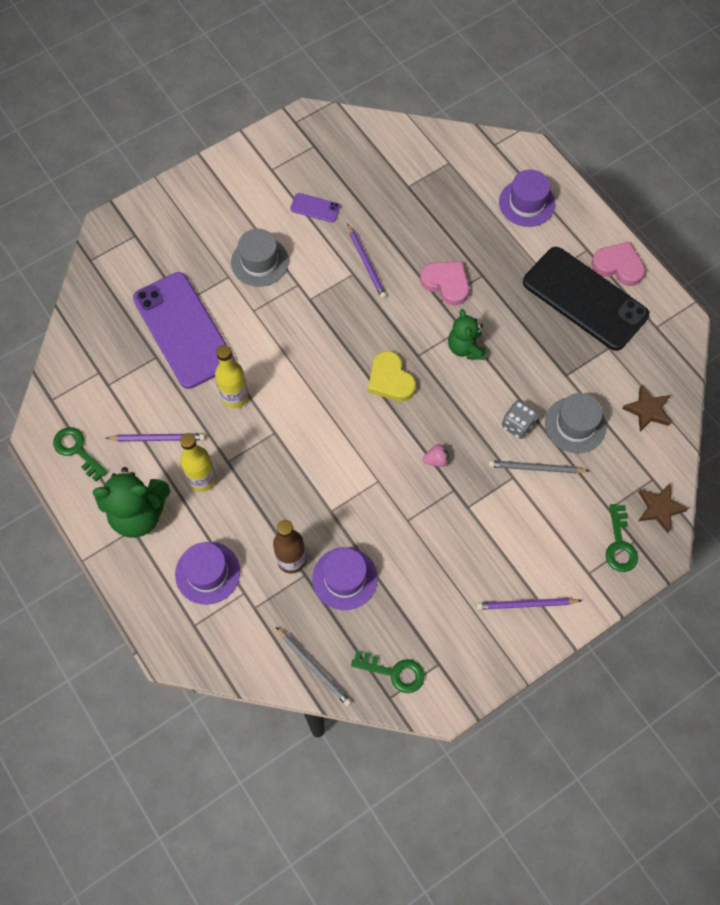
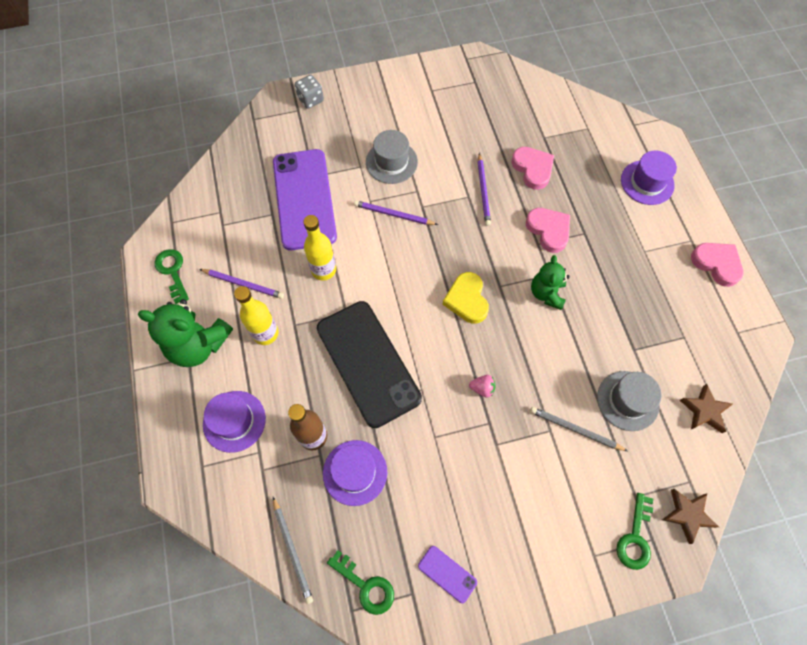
camera: 20 degrees right, 0 degrees up
(315, 208) = (456, 132): purple phone -> purple phone (447, 573)
(408, 224) = (533, 169): none -> pink heart
(517, 425) = (571, 381): grey dice -> grey dice (310, 100)
(526, 604) = (520, 565): purple pencil -> purple pencil (393, 214)
(585, 298) = (675, 284): black phone -> black phone (368, 363)

